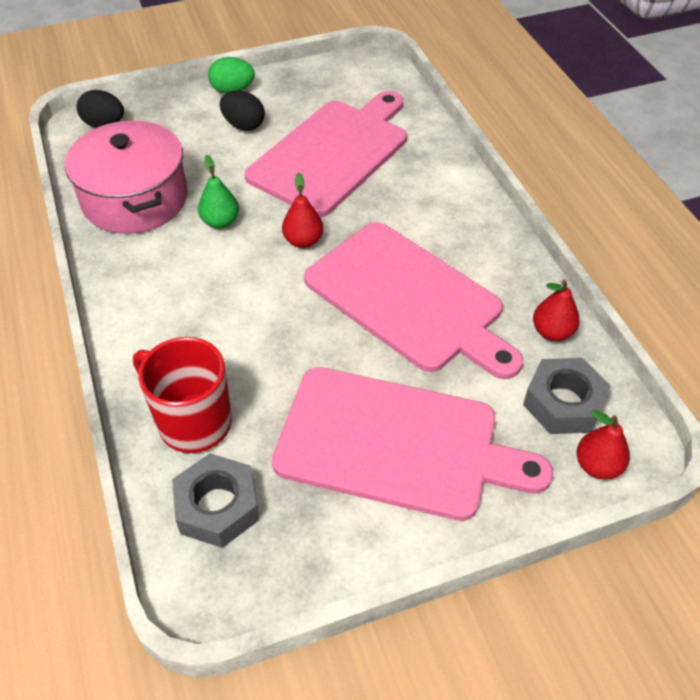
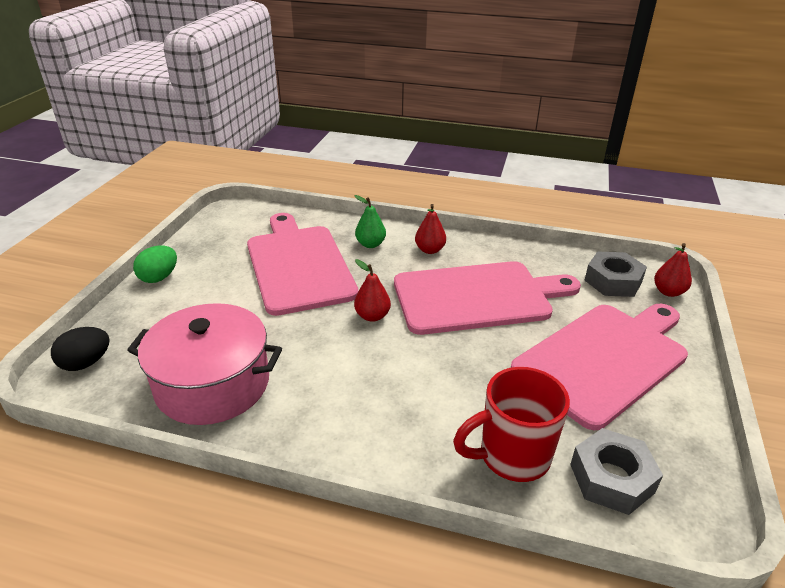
camera: 55 degrees left, 15 degrees down
(220, 222) = (303, 347): green pear -> green pear (370, 244)
(243, 125) = (208, 289): black egg -> none
(552, 332) = (553, 259): red pear -> red pear (430, 250)

